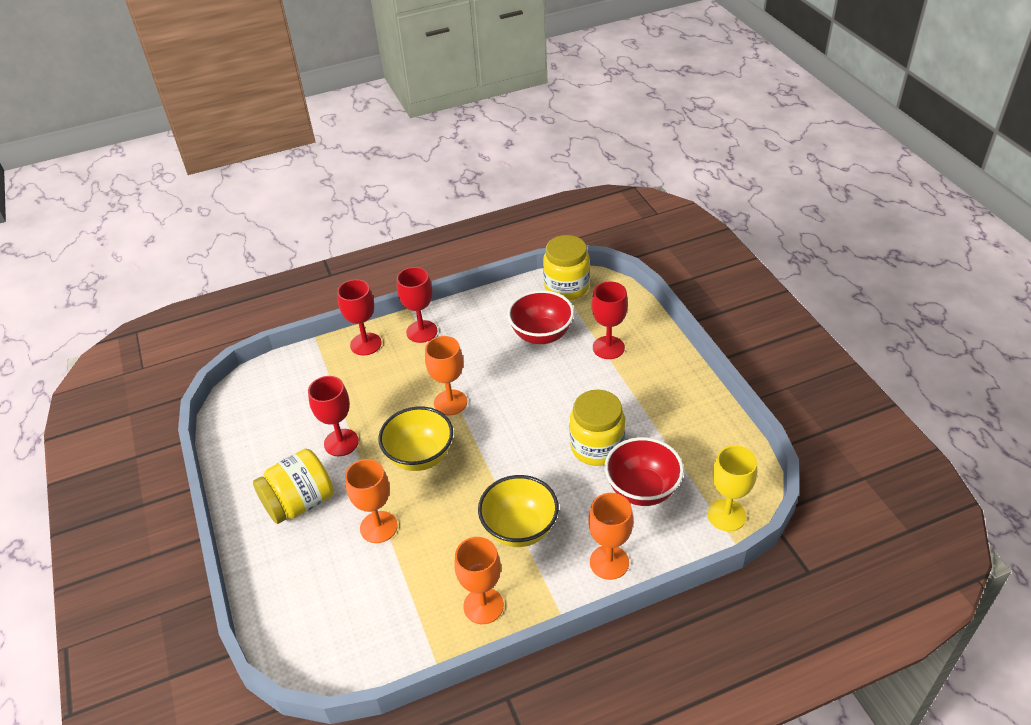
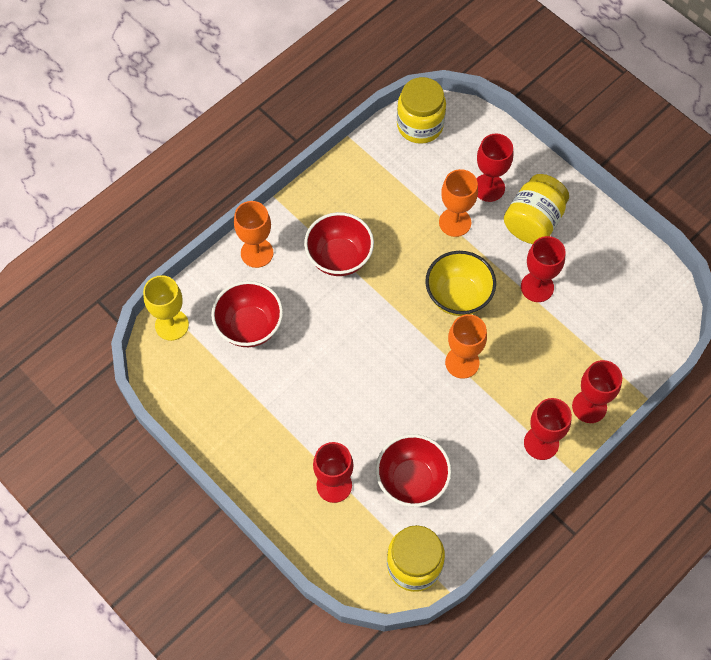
camera: 155 degrees right, 20 degrees up
(319, 552) = (489, 187): none -> red goblet
(483, 606) = (340, 189): orange goblet -> none
(520, 529) = (339, 258): yellow bowl -> red bowl
(597, 447) = (303, 357): yellow jar -> yellow jar (420, 125)

